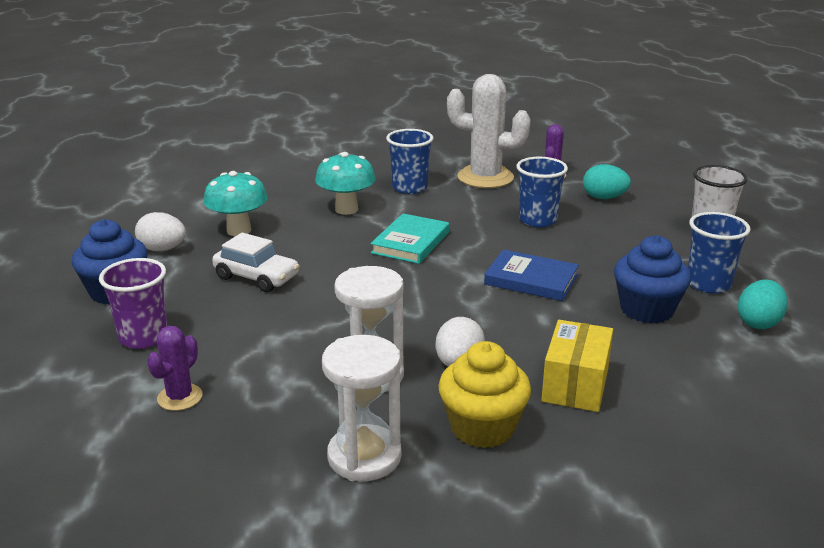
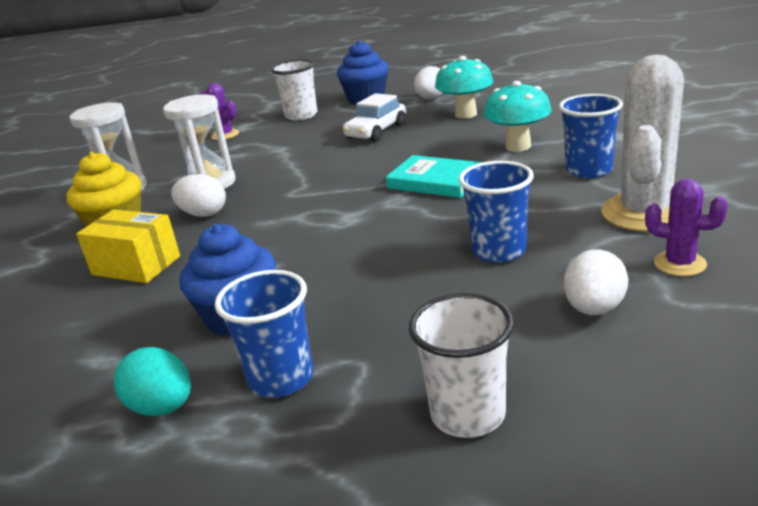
camera: 100 degrees right, 0 degrees up
(143, 337) = (301, 115): purple cup -> white cup
(531, 280) = (336, 245): blue book -> none
(604, 198) = (594, 309): turquoise egg -> white egg

